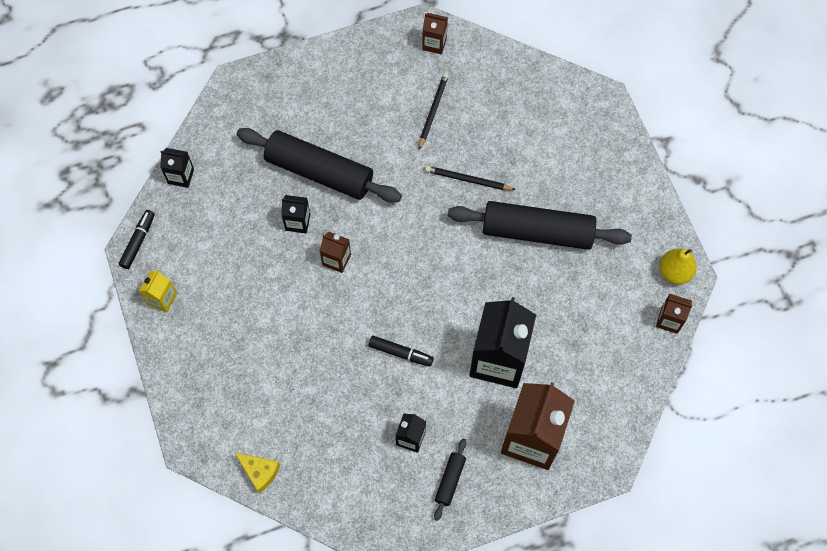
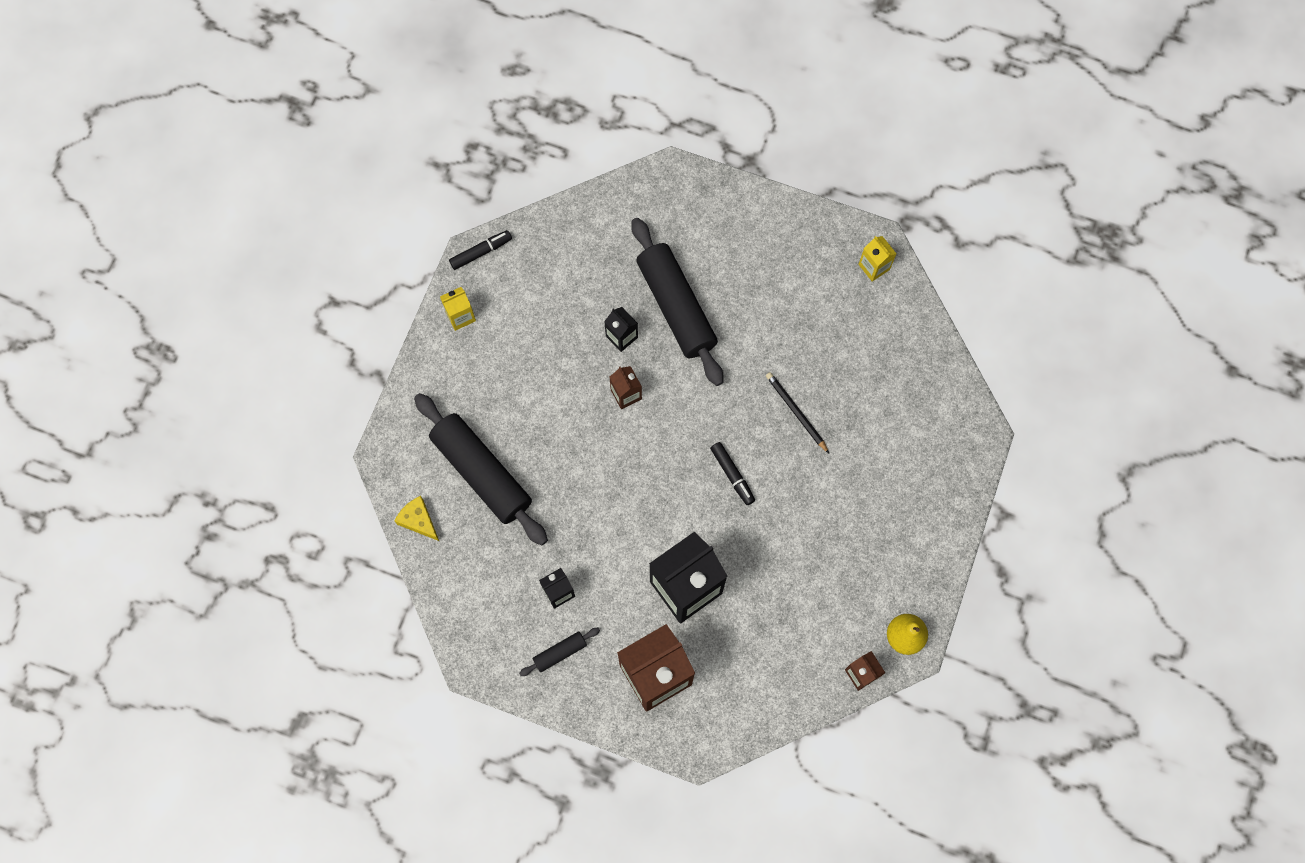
camera: 40 degrees right, 5 degrees up
(181, 176) = (560, 222): black carton -> none
(259, 472) = (418, 520): yellow cheese -> yellow cheese turned 150 degrees clockwise
(400, 353) = (611, 516): black marker -> black marker (732, 475)
(433, 111) = (819, 327): black pencil -> none
(434, 44) = (874, 267): brown carton -> yellow carton
(537, 232) = (815, 505): black rolling pin -> black rolling pin (482, 473)

